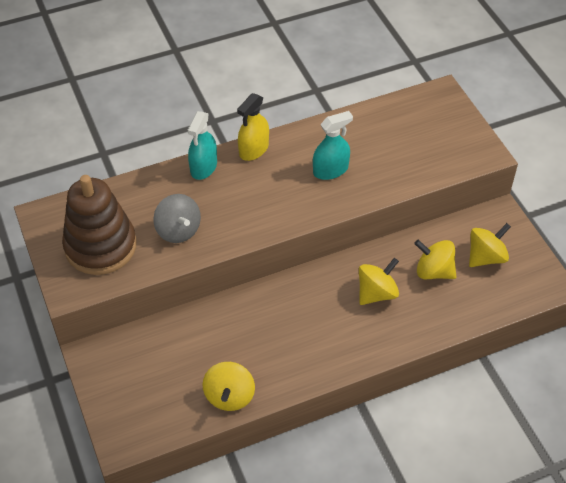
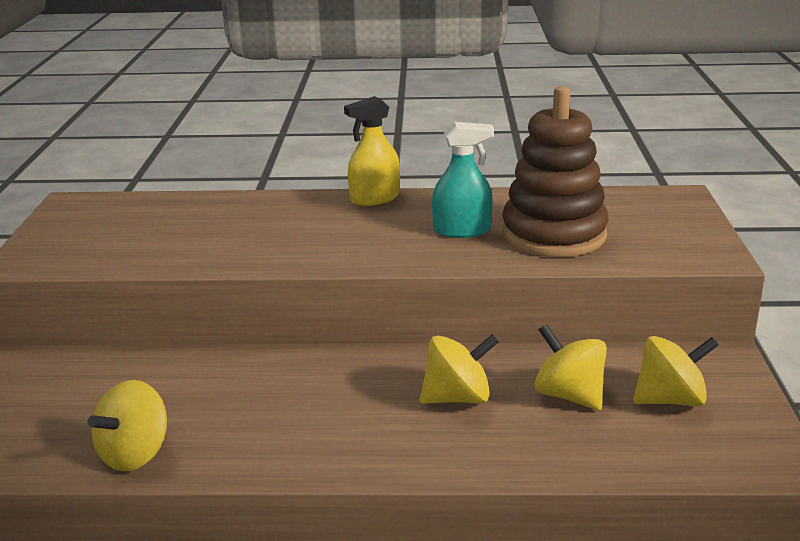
camera: 25 degrees right, 25 degrees down
(100, 246) = (102, 236): brown stacking toy -> brown stacking toy (553, 235)
(178, 230) = (208, 242): grey spinning top -> none
(203, 167) = (297, 201): turquoise spray bottle -> none

